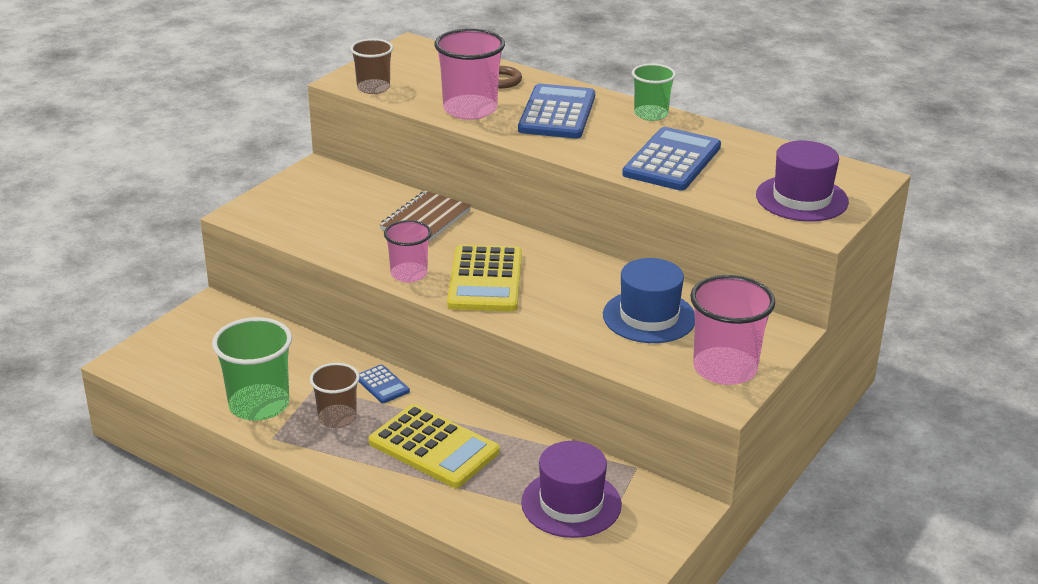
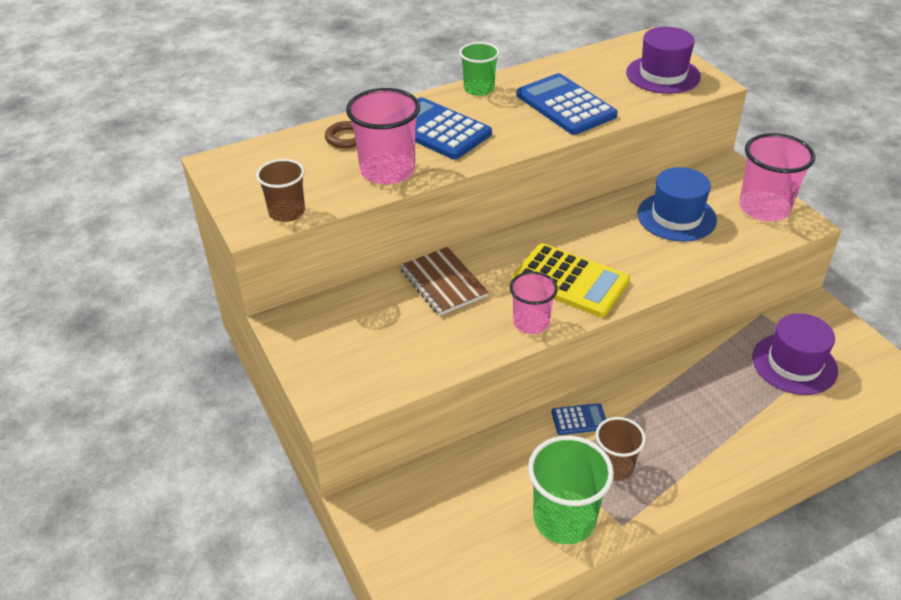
camera: 60 degrees left, 10 degrees up
(434, 447) = (688, 417): yellow calculator -> none

